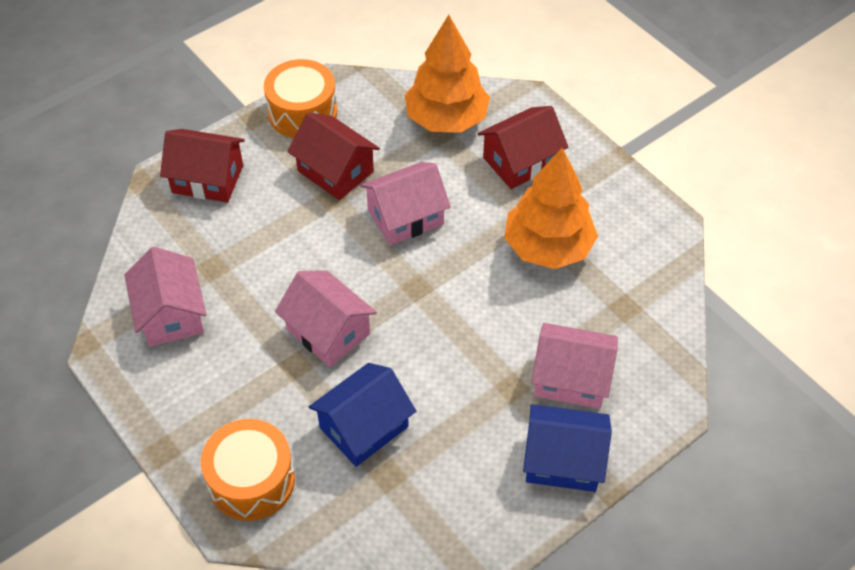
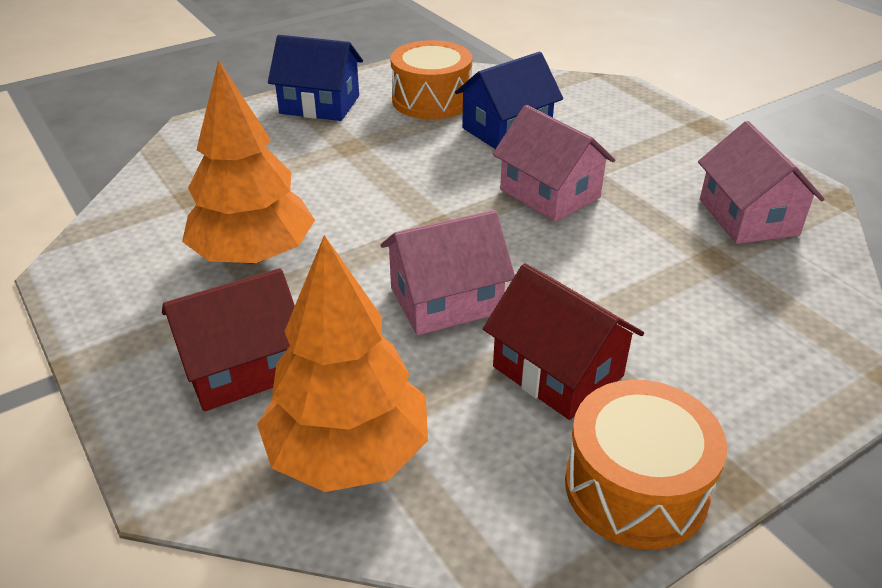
camera: 175 degrees left, 15 degrees down
(207, 179) = (775, 372): red house -> none
(251, 480) = (611, 107): orange drum -> orange drum (431, 100)
(571, 378) = (285, 149): pink house -> none

